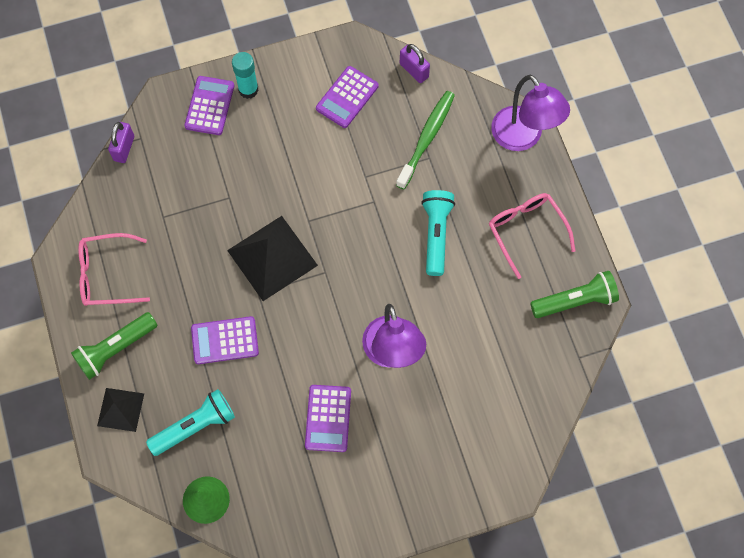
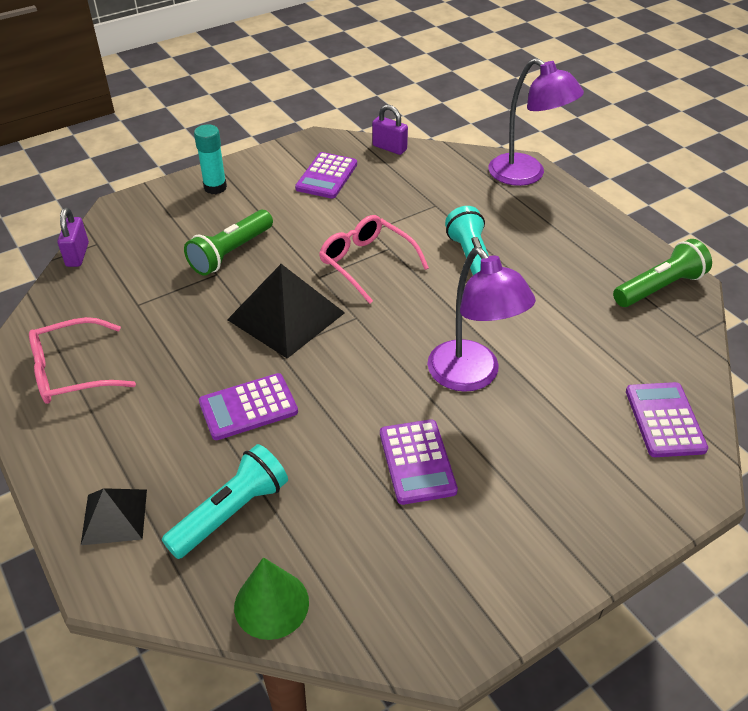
camera: 15 degrees left, 25 degrees down
(115, 349) = (95, 447): green flashlight -> green flashlight (230, 253)
(209, 106) = (174, 206): purple calculator -> purple calculator (664, 420)
(426, 138) = (425, 191): green toothbrush -> none
(526, 230) = (570, 241): pink glasses -> pink glasses (366, 262)

